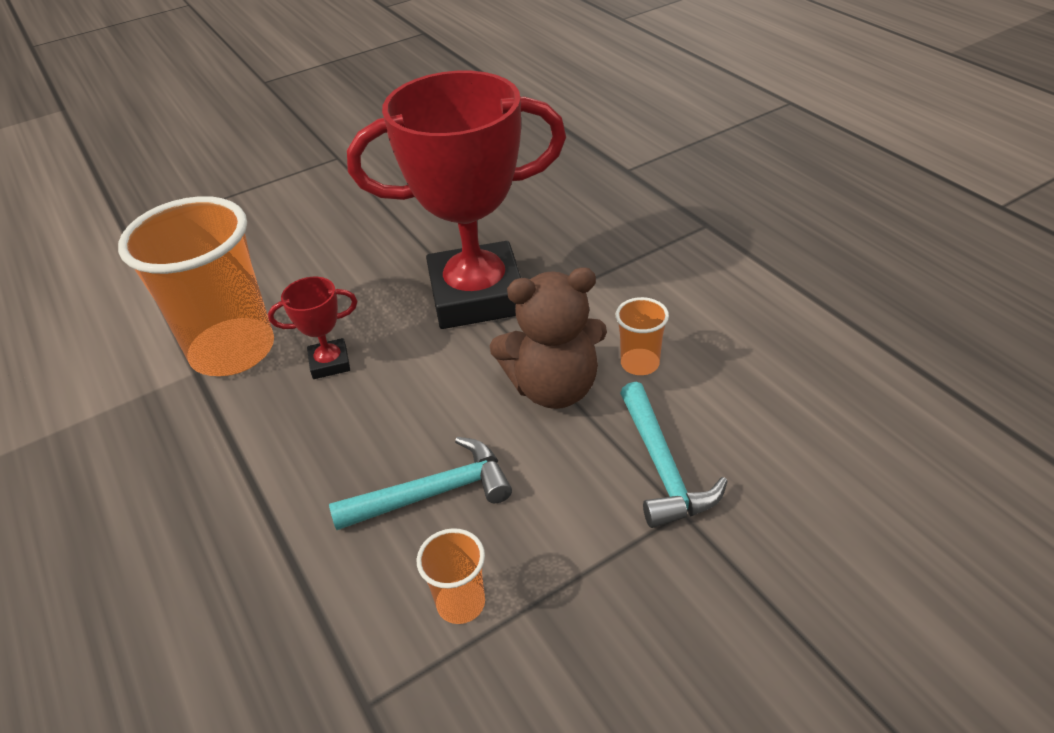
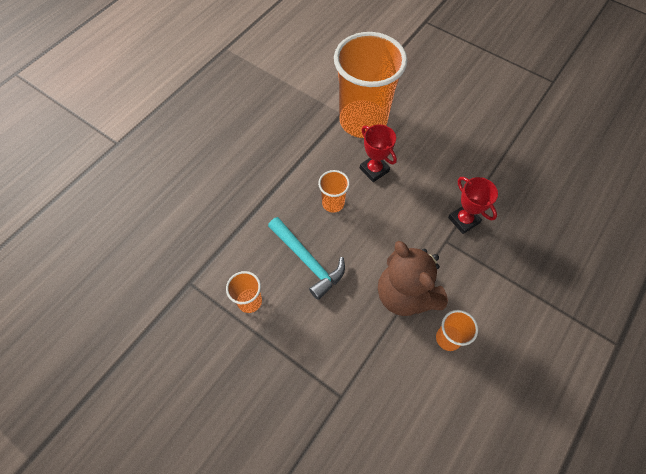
camera: 65 degrees right, 20 degrees up
(351, 430) = (333, 203): none -> orange cup
(477, 295) = (463, 220): red trophy -> red trophy, size x0.40
(662, 467) = (369, 376): turquoise hammer -> none

